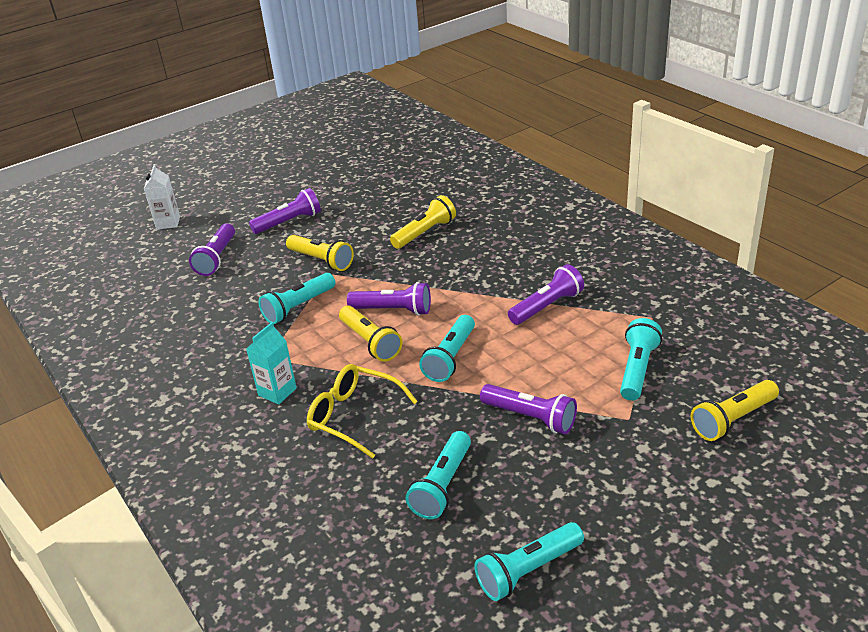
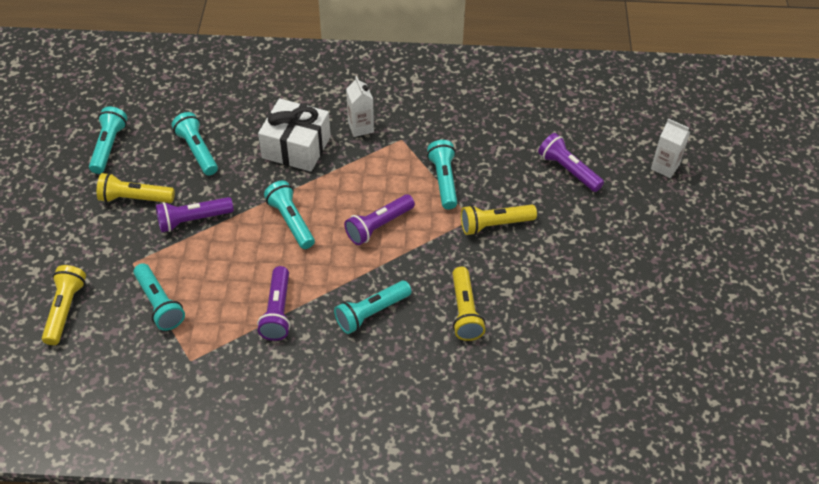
camera: 125 degrees right, 15 degrees up
(277, 392) = (360, 127): turquoise carton -> white carton
(289, 222) = (583, 238): purple flashlight -> none
(353, 416) = (296, 147): yellow glasses -> white gift
(370, 342) = (357, 193): yellow flashlight -> yellow flashlight (135, 198)
(483, 266) = (371, 313): none -> turquoise flashlight

